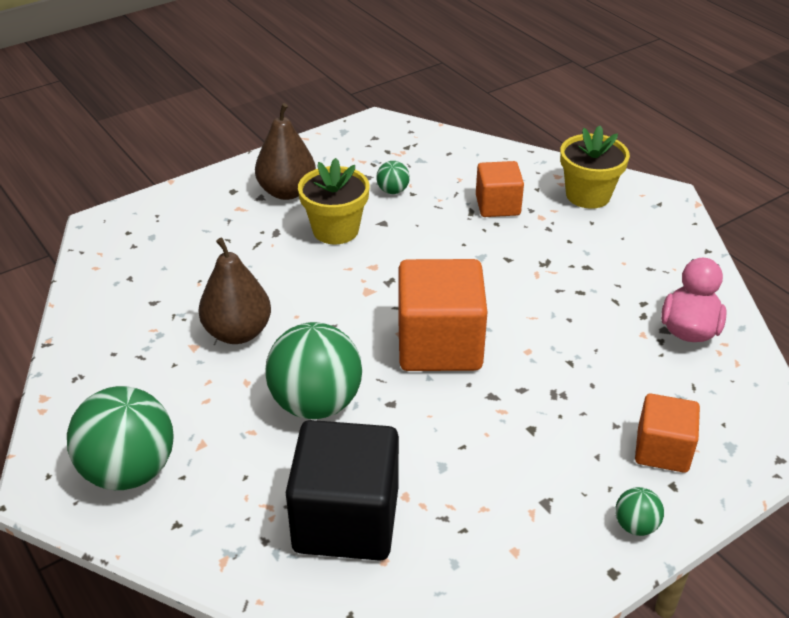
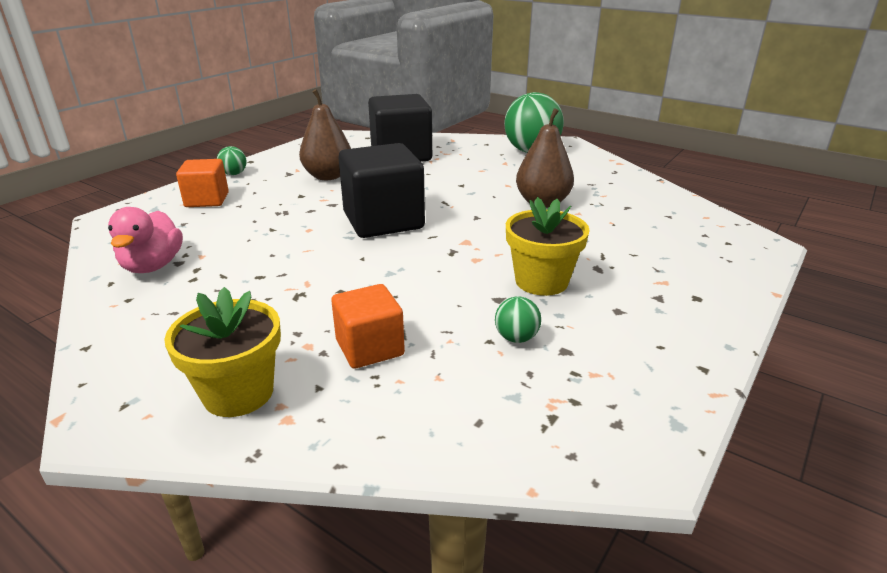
camera: 160 degrees right, 10 degrees down
(287, 192) = (638, 309): brown pear -> brown pear (328, 176)
(316, 403) = (452, 184): green ball -> none
(439, 345) = (383, 221): orange cube -> black cube

